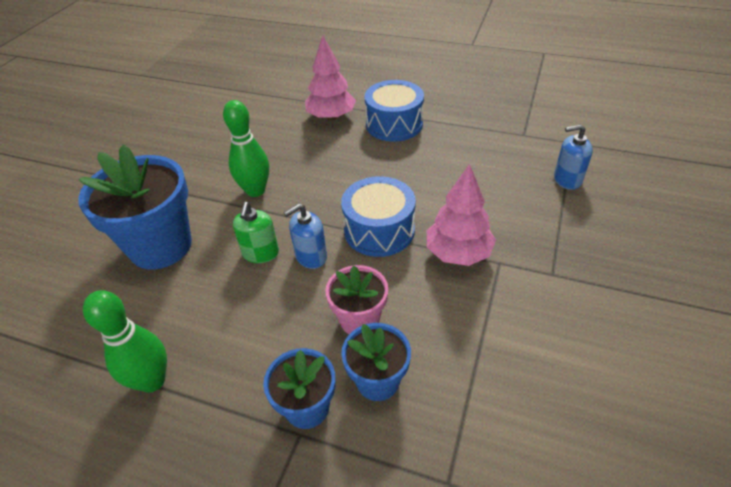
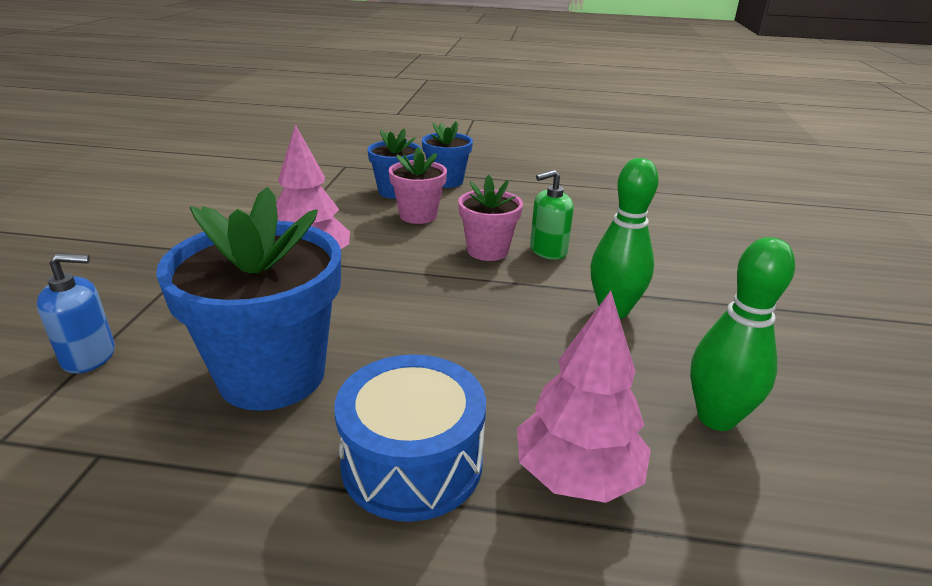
camera: 165 degrees right, 15 degrees down
(152, 381) = (572, 185): green bowling pin -> green bowling pin (716, 418)
(161, 246) = (670, 250): blue flower pot -> blue flower pot (272, 375)
(260, 253) = (548, 250): green soap dispenser -> green soap dispenser turned 105 degrees counterclockwise
(311, 256) = (487, 251): blue soap dispenser -> pink flower pot
(379, 230) = (411, 276): blue drum -> none

